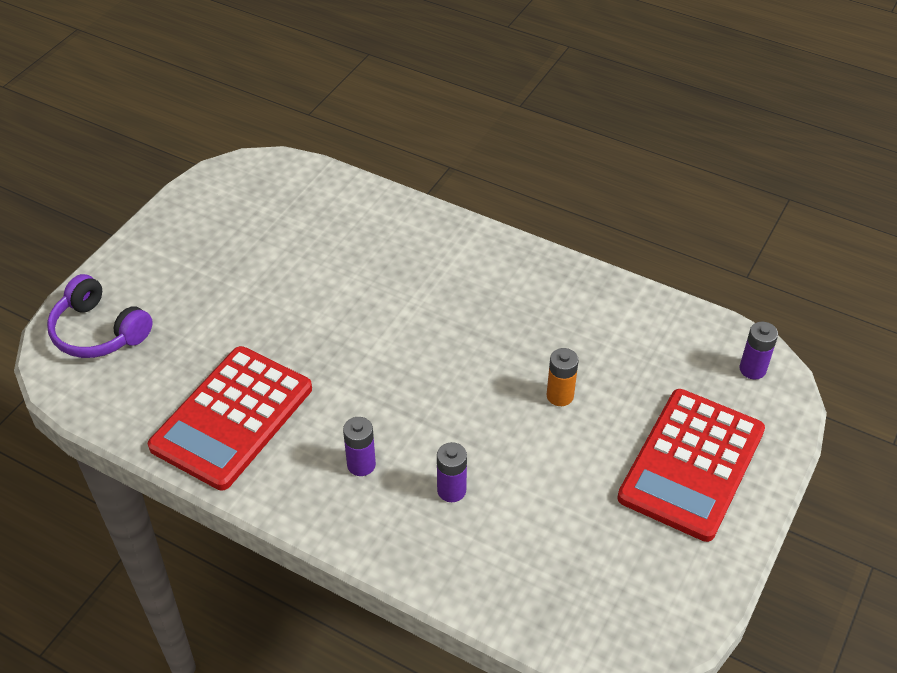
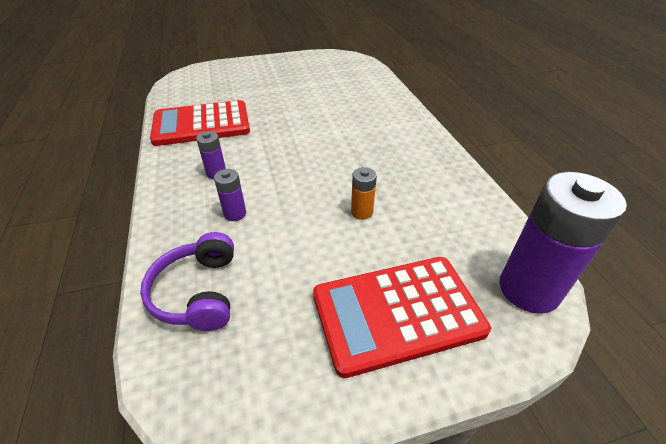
camera: 45 degrees right, 5 degrees down
(99, 331) = (210, 75): purple headphones -> purple headphones (198, 292)
(752, 369) = (528, 289): purple battery -> purple battery, size x2.17

